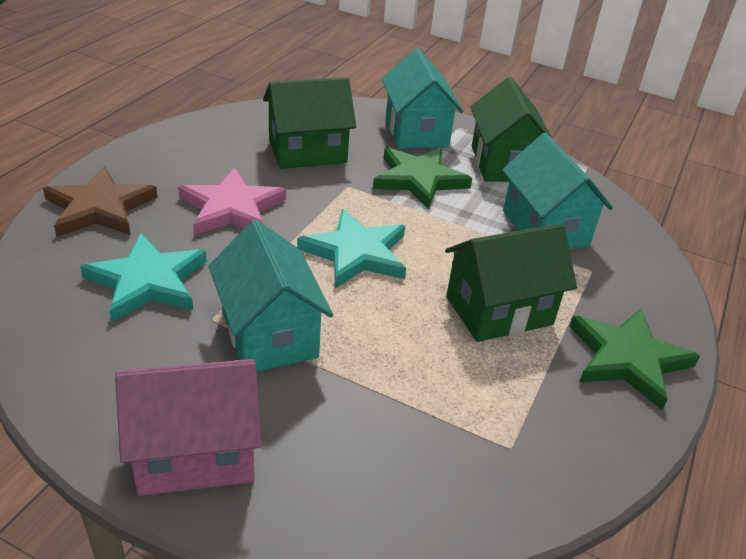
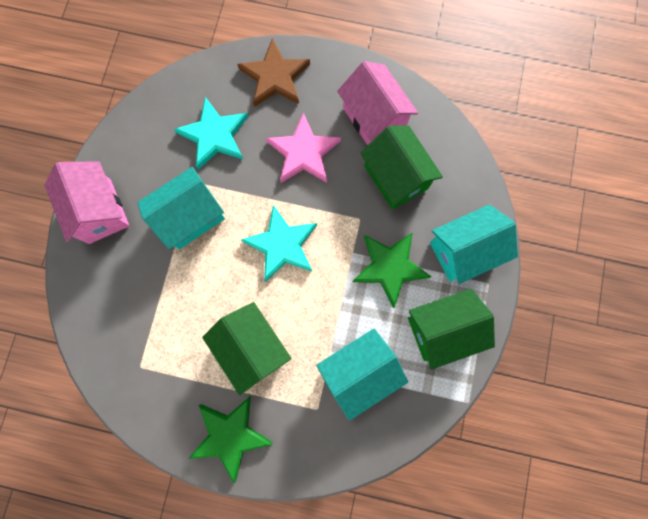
camera: 80 degrees right, 40 degrees up
(221, 149) = (373, 118): none -> pink house

